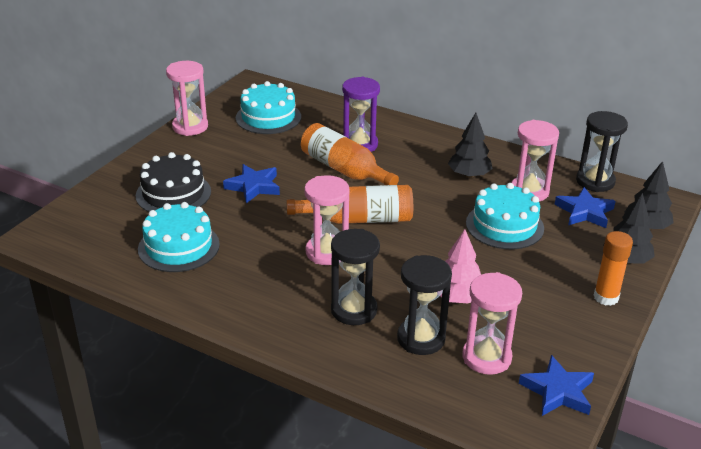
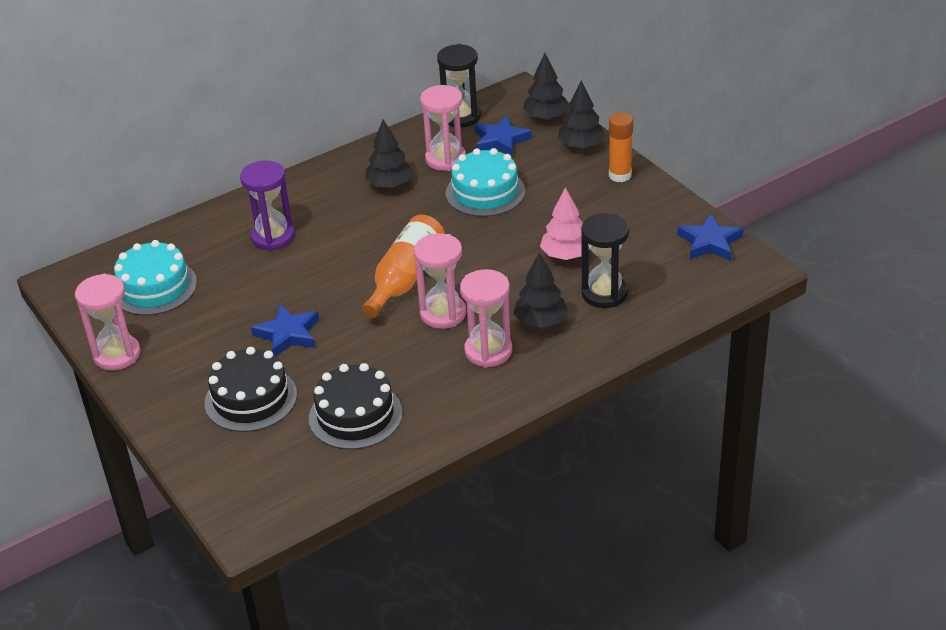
camera: 60 degrees left, 5 degrees up
(178, 246) = (355, 415): turquoise cake -> black cake
(344, 170) = (311, 262): orange bottle -> none
(354, 310) = (540, 321): black hourglass -> black tree
(486, 357) = (650, 265): pink hourglass -> pink hourglass (488, 351)

